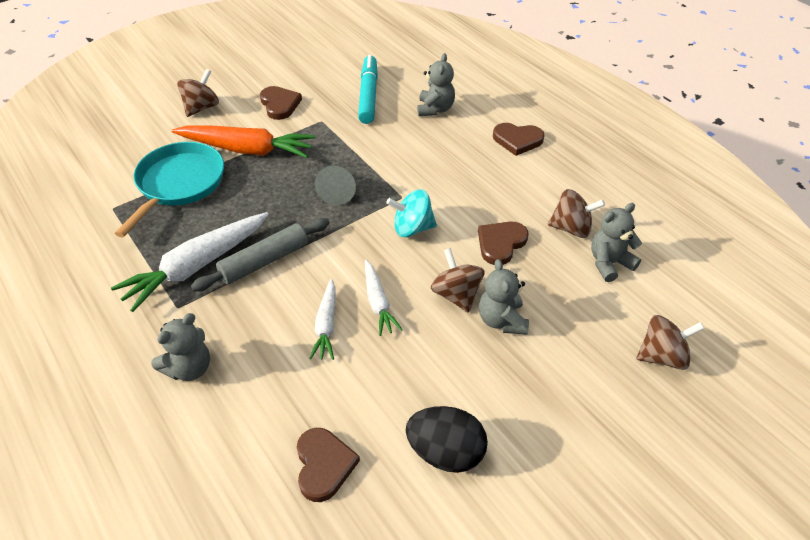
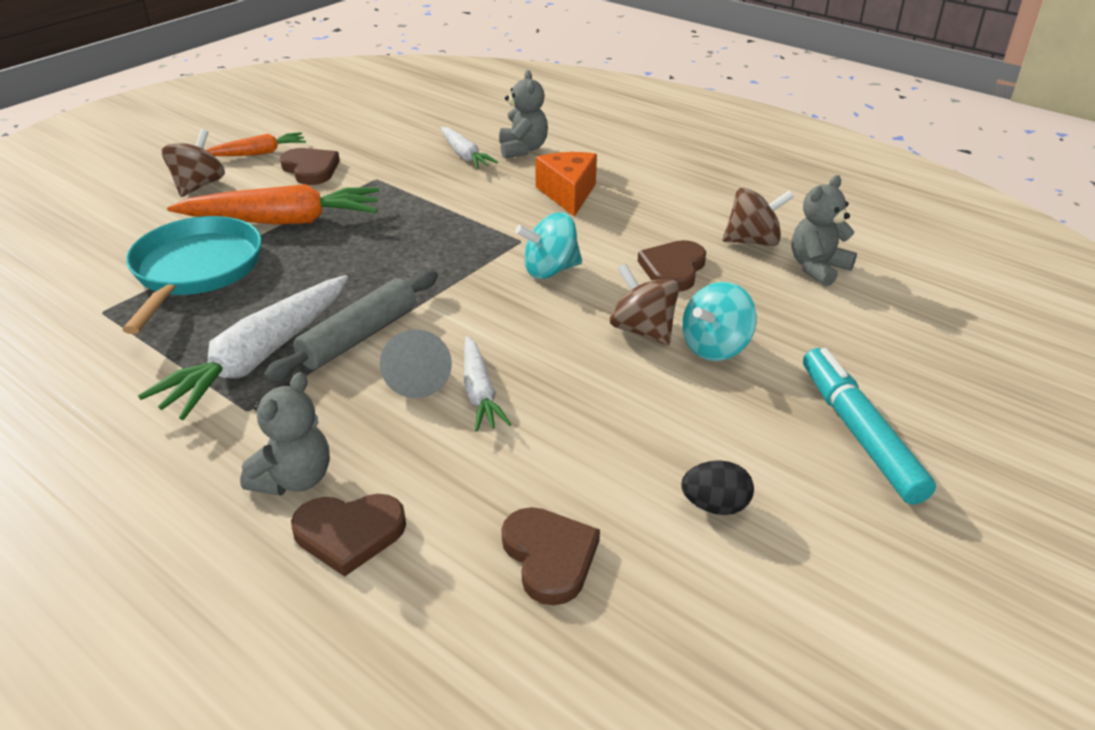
camera: 15 degrees left, 10 degrees down
(249, 83) = (258, 153): none -> orange carrot
(338, 192) = (432, 247): grey cone -> grey cone (418, 377)
(368, 95) = (428, 146): turquoise marker -> turquoise marker (859, 433)
(378, 303) = (541, 356): white carrot -> white carrot (465, 155)
(445, 452) = (715, 506): black egg -> black egg, size x0.60
(452, 158) = (568, 194): none -> orange cheese
(502, 320) = (715, 347): grey teddy bear -> turquoise spinning top
(517, 140) = (641, 166): brown heart -> brown heart (349, 533)
(662, 356) = (932, 349): brown spinning top -> none

